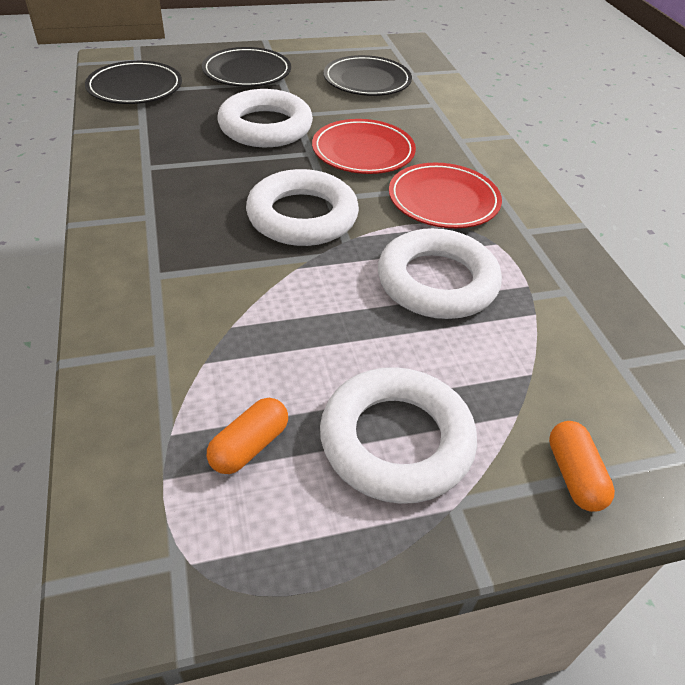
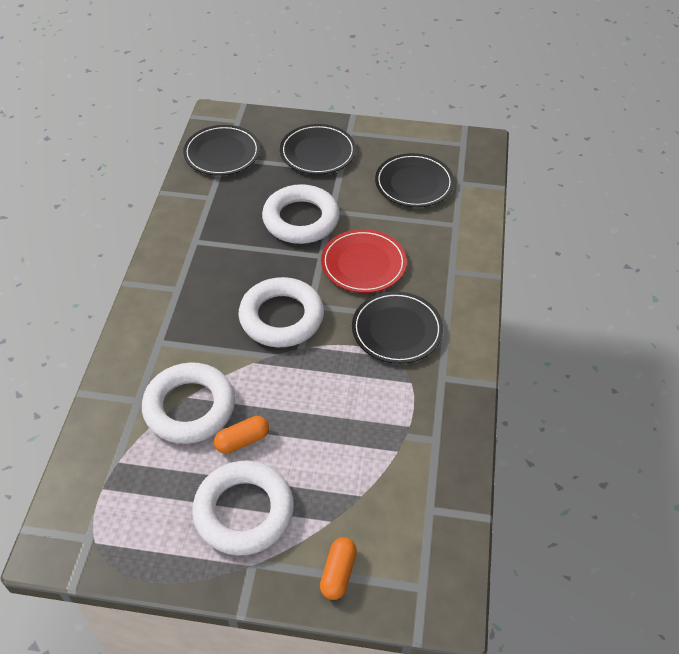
camera: 25 degrees right, 5 degrees up
(249, 446) = (157, 484): orange capsule -> orange capsule (242, 440)
(437, 282) = (344, 403): white ring -> white ring (189, 407)
(443, 200) = (397, 330): red plate -> black plate

